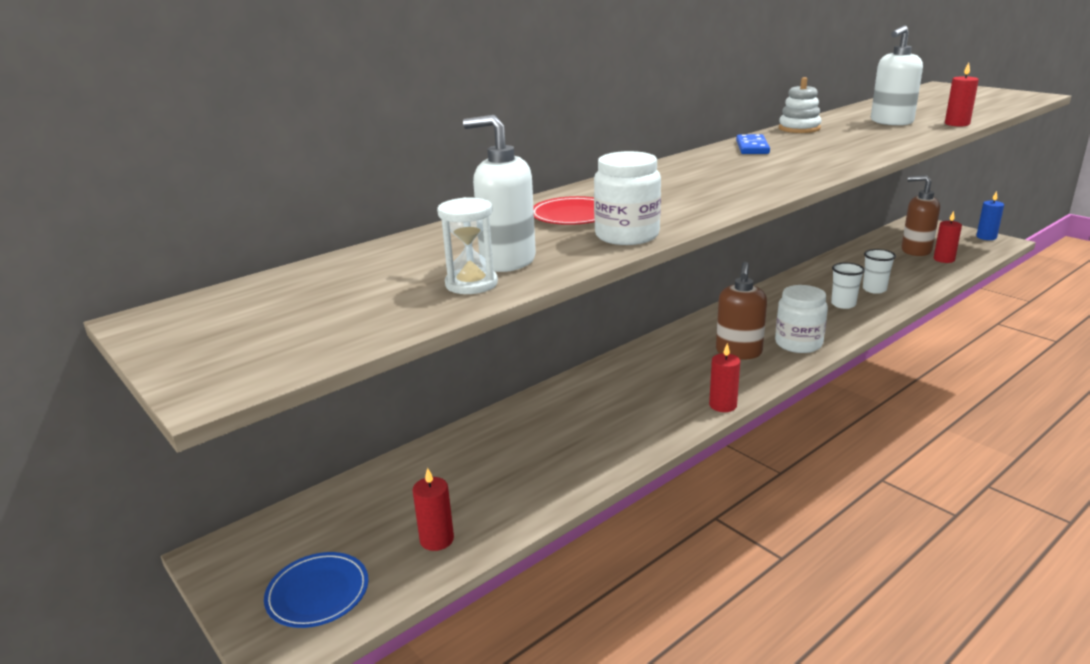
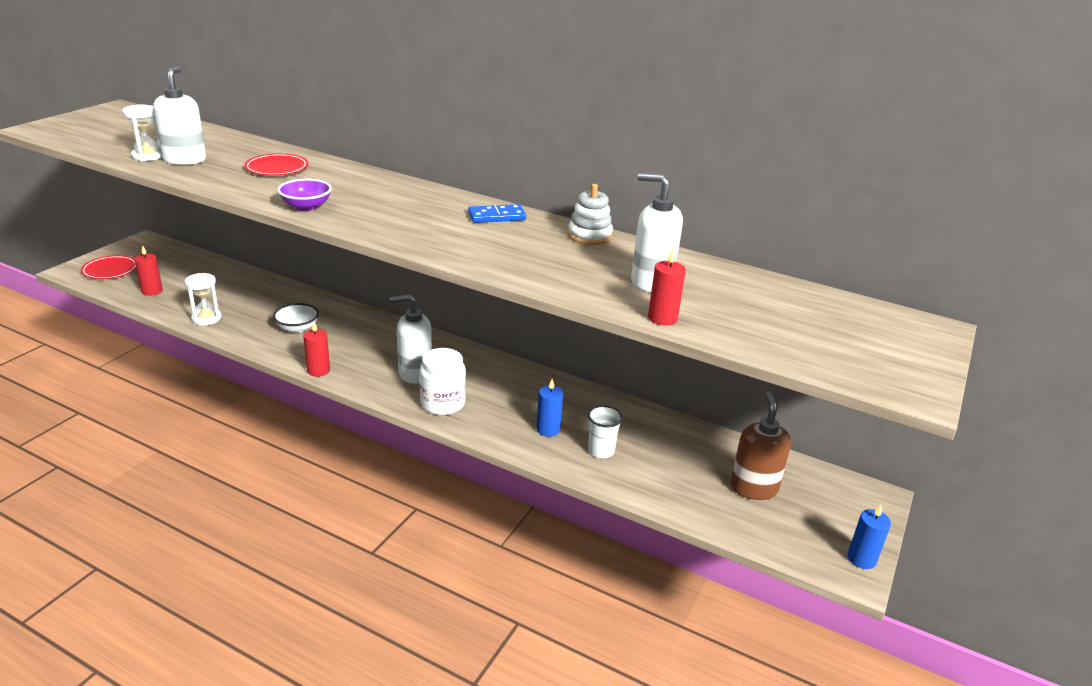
camera: 65 degrees right, 5 degrees up
(318, 593) = (110, 270): blue plate -> red plate
(557, 484) = (206, 318): none -> white hourglass
(614, 414) = (297, 328): none -> white bowl
(627, 235) = (231, 184): white jar -> none
(715, 204) = (306, 206): none -> purple bowl
(738, 352) = (414, 373): brown soap dispenser -> white soap dispenser
(843, 304) = (548, 429): white cup -> blue candle
(944, 259) = (736, 510): red candle -> none

